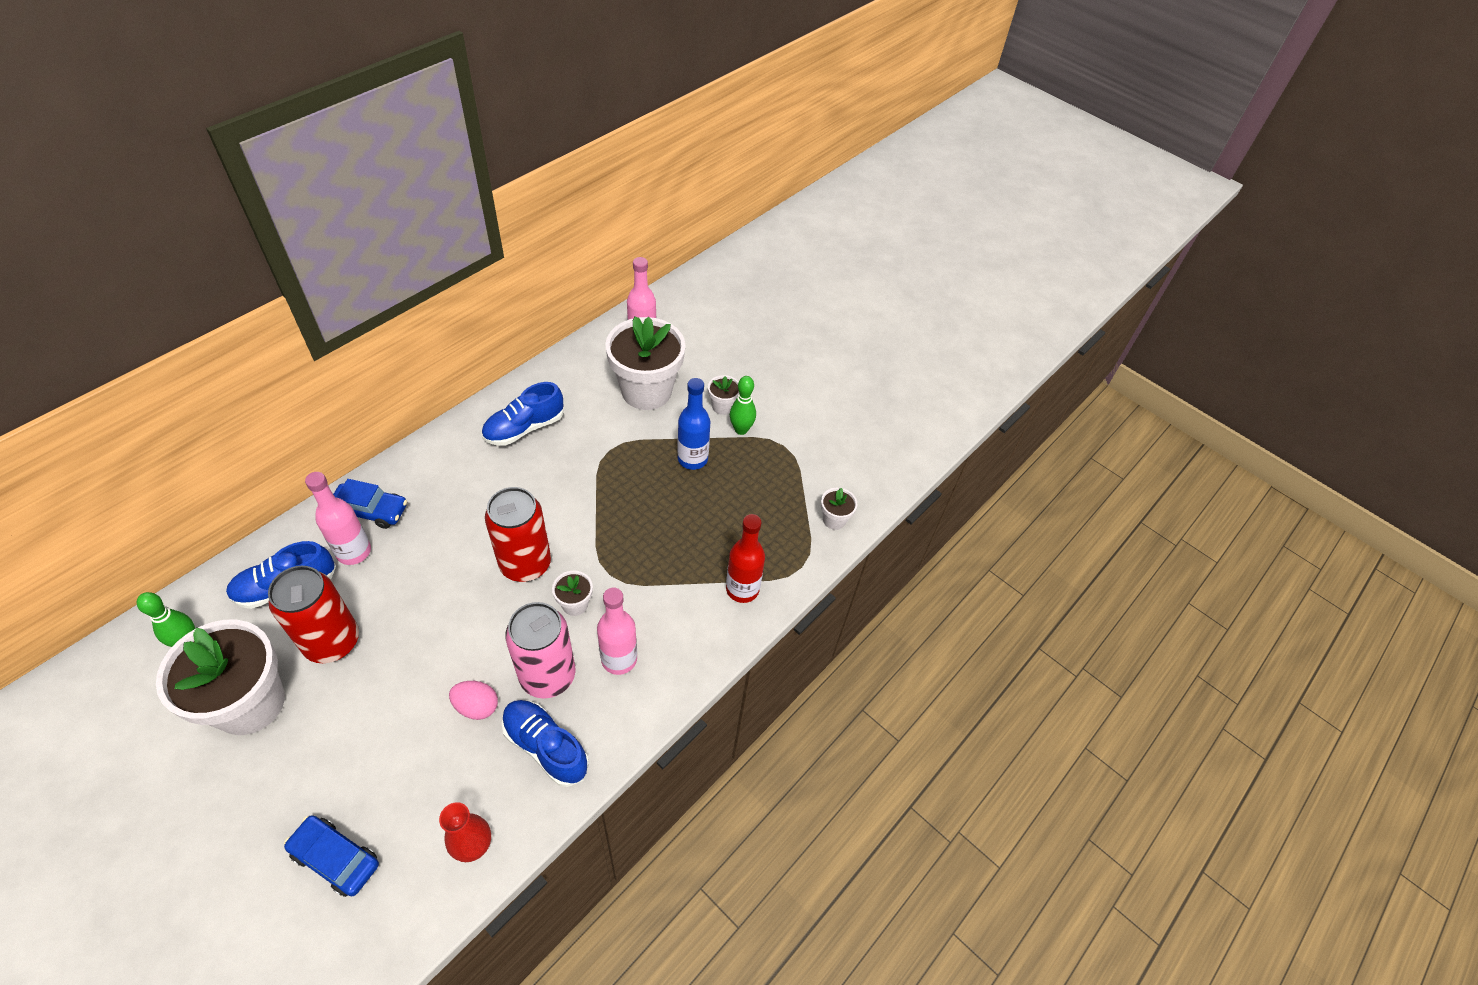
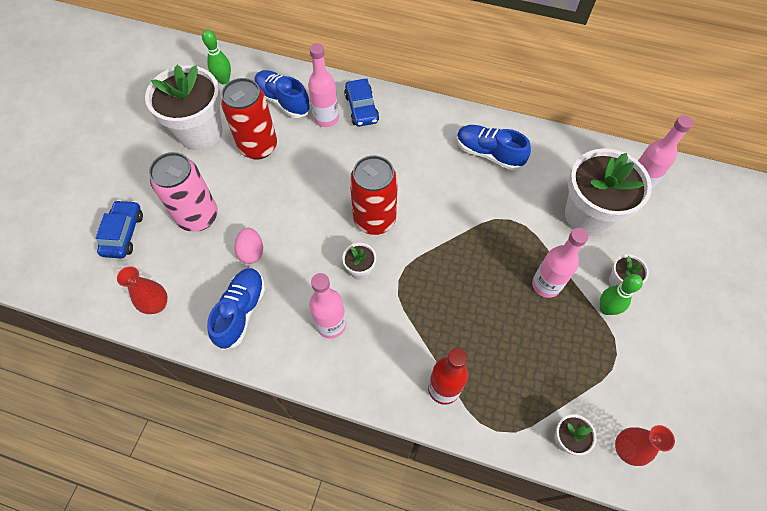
camera: 70 degrees right, 10 degrees up
(547, 676) = (294, 283): pink can -> pink can (198, 216)
(692, 459) = (546, 285): blue bottle -> pink bottle
(862, 484) = (626, 449): none -> red vase

